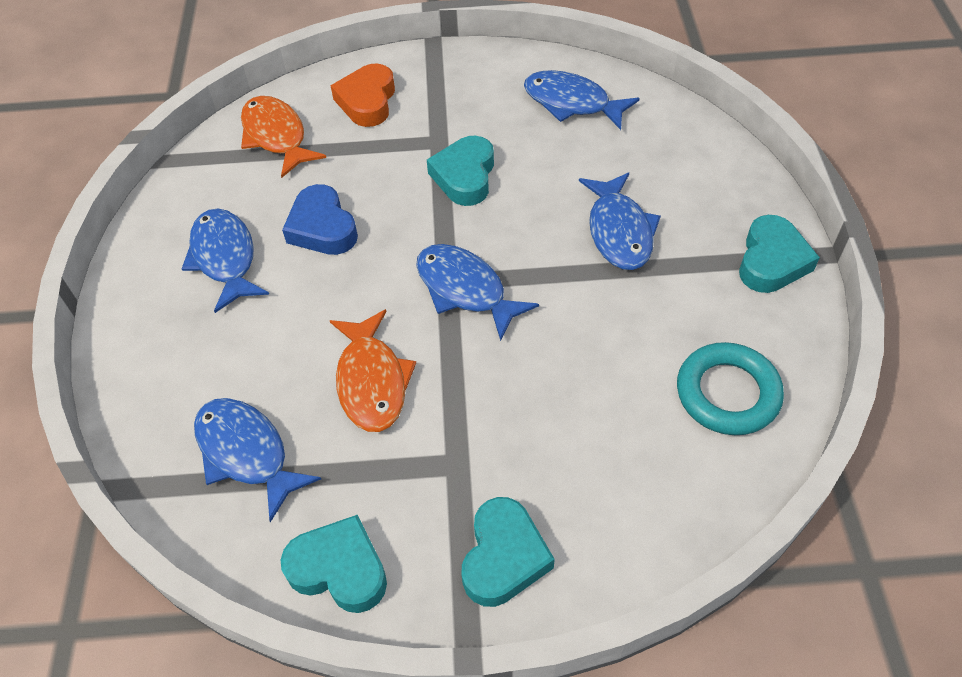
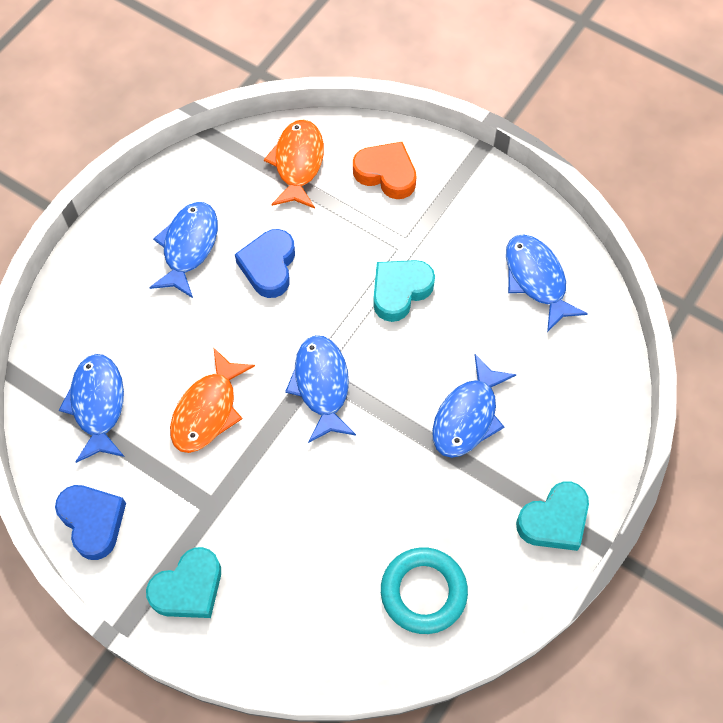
camera: 35 degrees right, 10 degrees up
(339, 569) = (93, 522): turquoise heart -> blue heart
(367, 101) = (386, 174): orange heart -> orange heart turned 75 degrees clockwise

